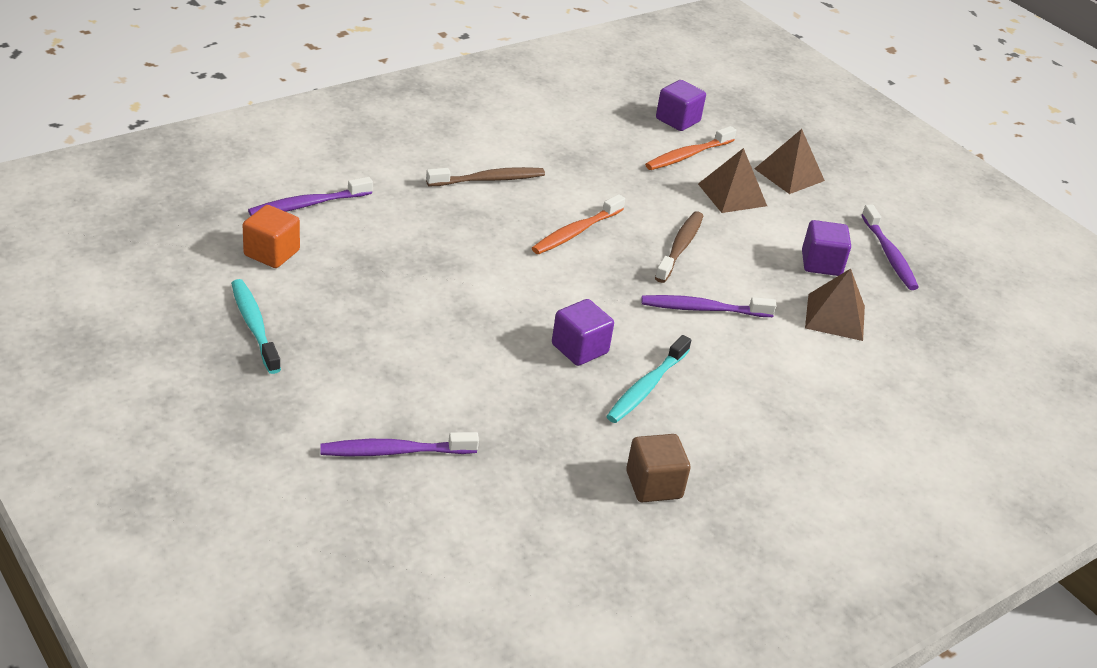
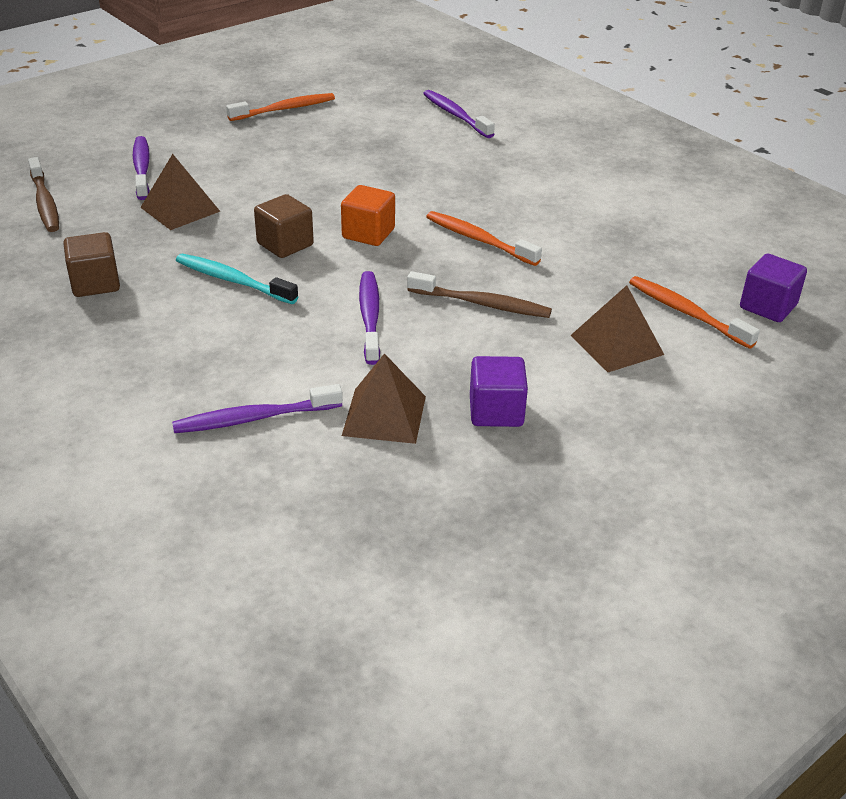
camera: 90 degrees right, 0 degrees up
(254, 326) = (284, 109): turquoise toothbrush -> orange toothbrush
(271, 253) = (380, 107): orange cube -> orange cube (368, 233)
(488, 180) = (547, 191): brown toothbrush -> brown toothbrush (45, 202)
(579, 349) = (285, 244): purple cube -> brown cube
(789, 174) = (699, 396): brown pyramid -> brown pyramid (180, 209)
(889, 254) = (547, 478): purple toothbrush -> purple toothbrush (255, 418)

